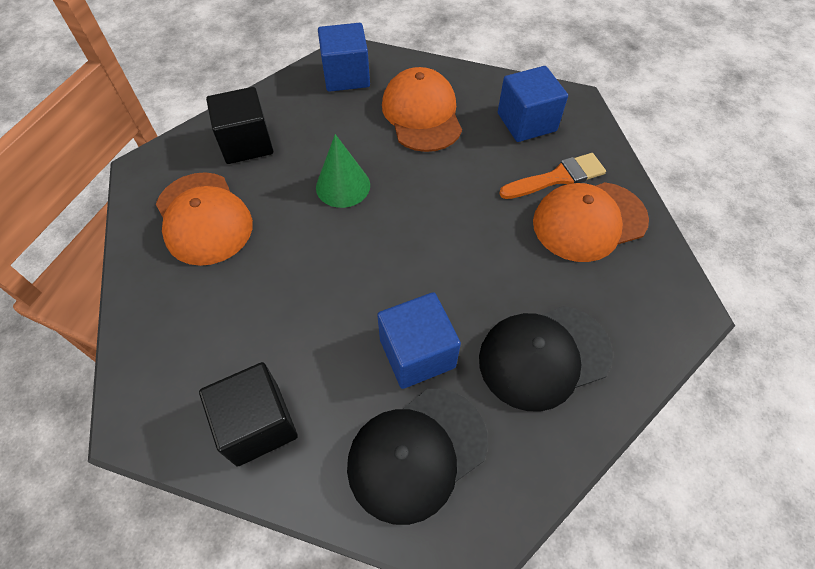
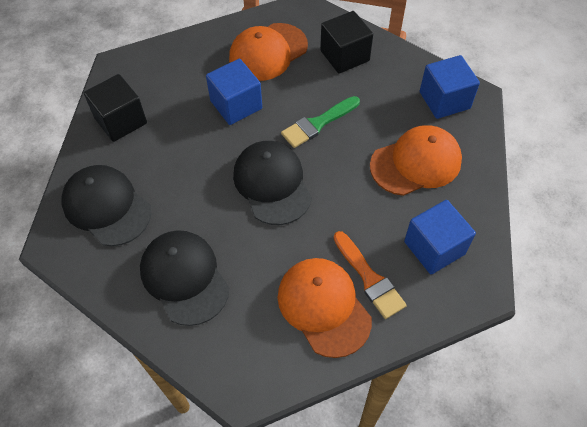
camera: 80 degrees right, 0 degrees up
(343, 186) = (318, 123): green cone -> green brush
(417, 353) = (178, 196): blue cube -> blue cube (236, 105)
(421, 244) = (272, 184): none -> black cap

